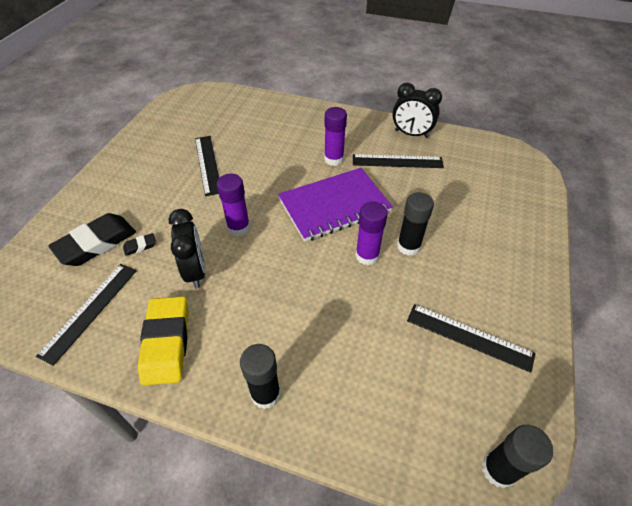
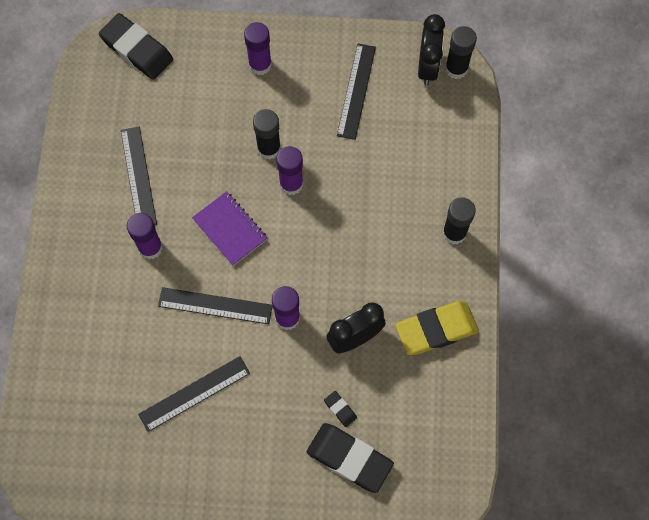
camera: 105 degrees left, 20 degrees up
(90, 311) = (427, 416): black ruler -> black ruler (215, 305)
(334, 206) = (230, 229): purple notebook -> purple notebook, size x0.62
(411, 134) = (80, 168): black clock -> black clock (427, 67)
(504, 257) = (260, 65): none -> purple glue stick
(520, 177) = (137, 49): none -> black eraser

